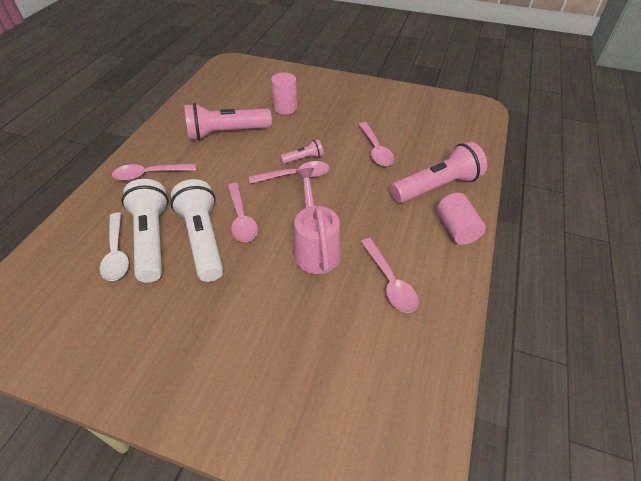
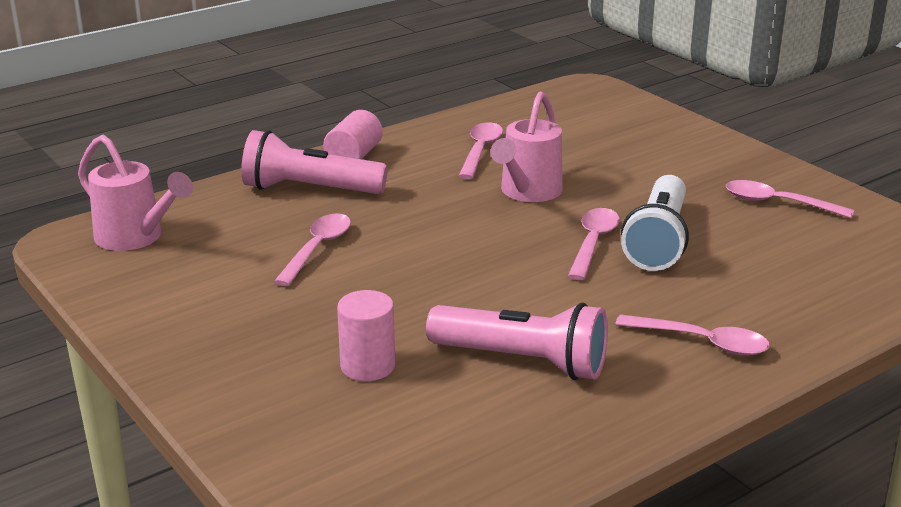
camera: 145 degrees left, 20 degrees down
(116, 253) = (780, 264): white spoon -> none
(151, 239) = (728, 263): white flashlight -> none
(295, 176) = (473, 261): pink spoon -> pink spoon (778, 203)
(303, 158) = (436, 276): pink flashlight -> none
(459, 121) = (135, 238): none -> pink watering can

